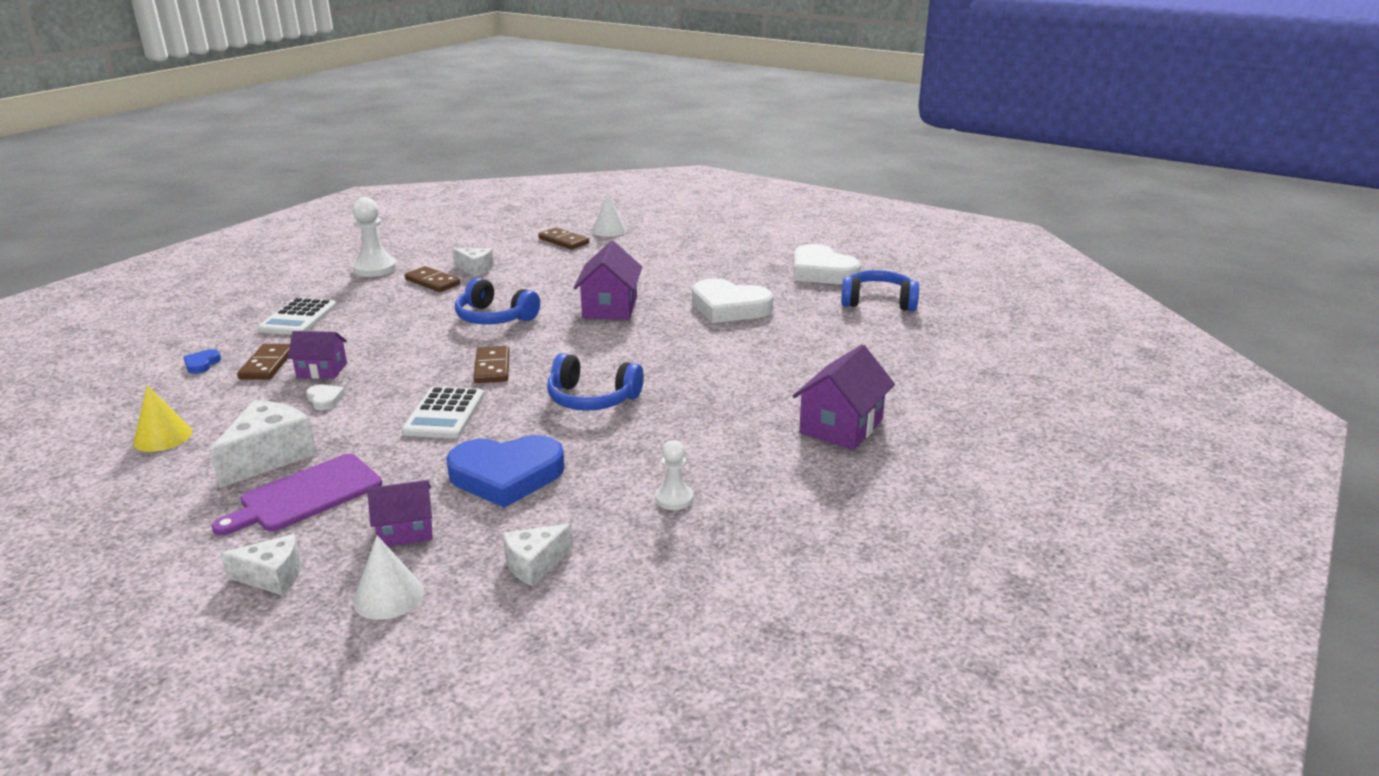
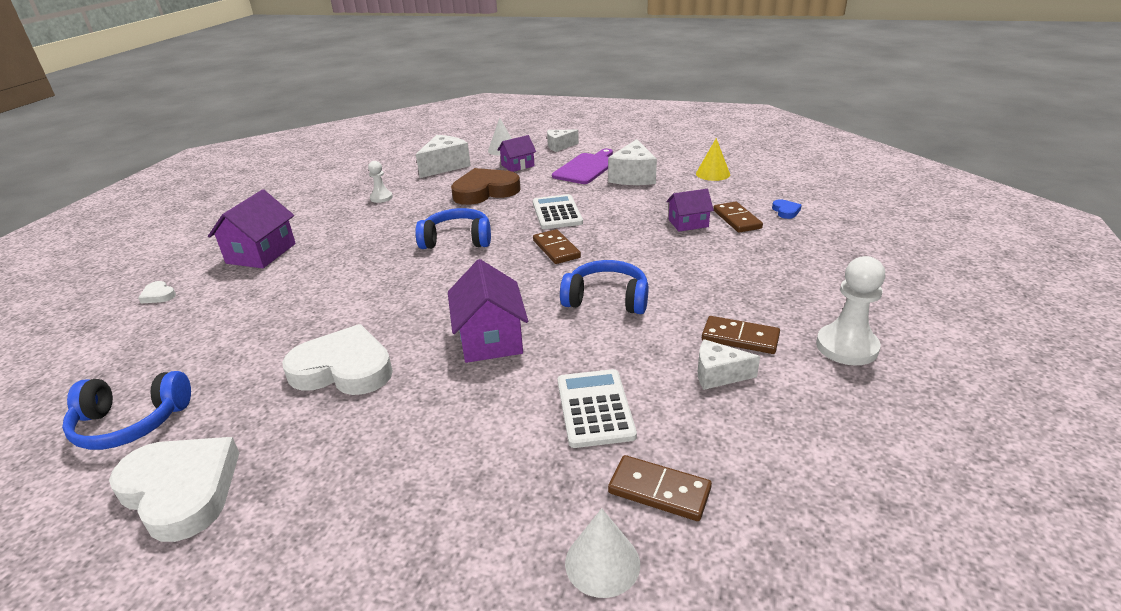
camera: 165 degrees right, 5 degrees up
(298, 318) = (796, 261): white calculator -> white calculator (595, 408)
(325, 399) = (651, 206): white heart -> white heart (158, 295)
(506, 475) = (485, 191): blue heart -> brown heart
(535, 564) = (444, 166): white cheese -> white cheese, size x1.62

